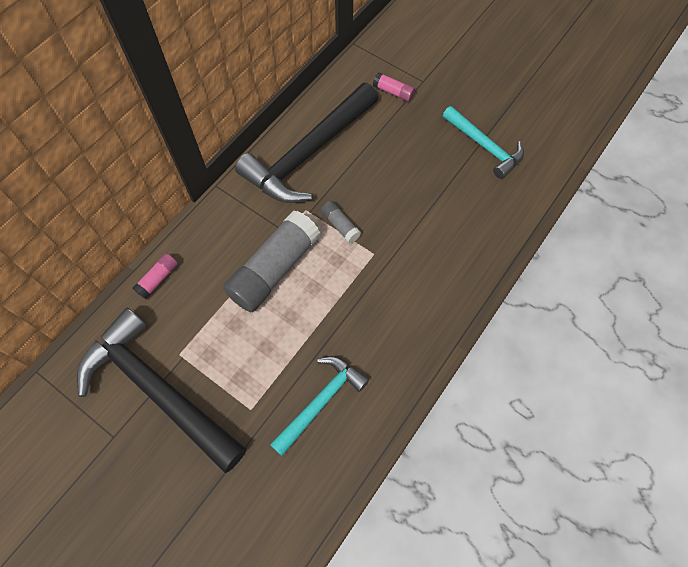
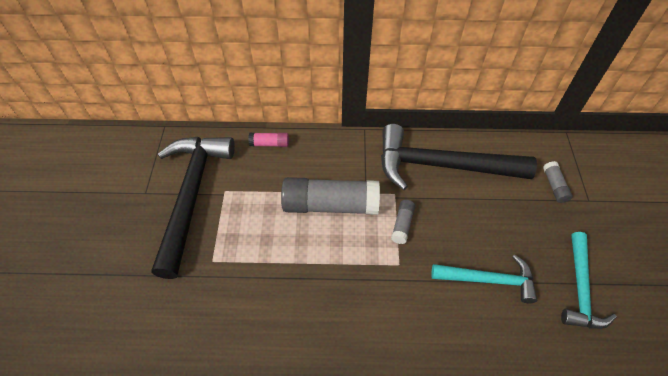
camera: 55 degrees right, 10 degrees down
(321, 401) = (248, 305): turquoise hammer -> turquoise hammer (488, 280)
(393, 92) = (554, 186): pink glue stick -> grey glue stick

